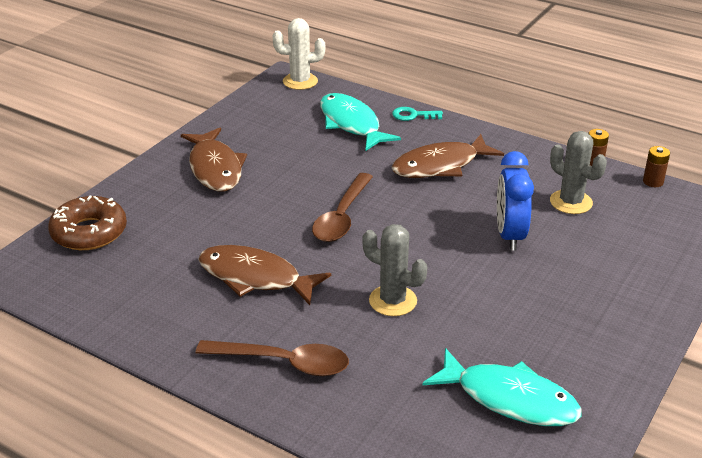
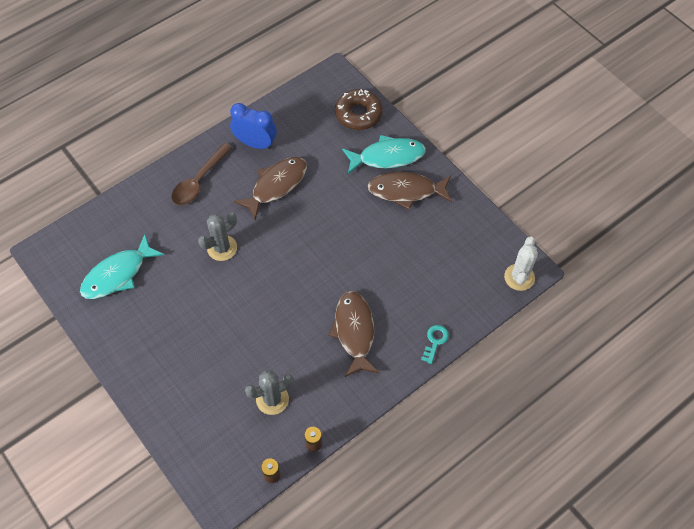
camera: 110 degrees right, 25 degrees up
(342, 217) = (317, 248): brown spoon -> none
(351, 124) = (437, 292): turquoise fish -> turquoise fish (387, 157)
(509, 235) = (253, 340): blue clock -> blue clock (255, 143)

